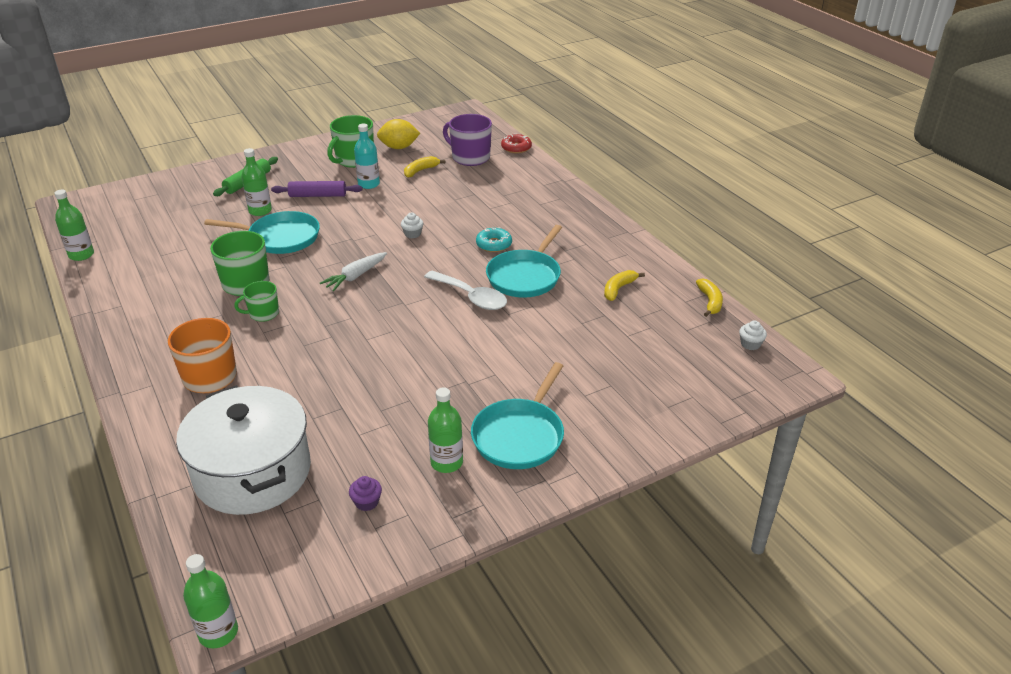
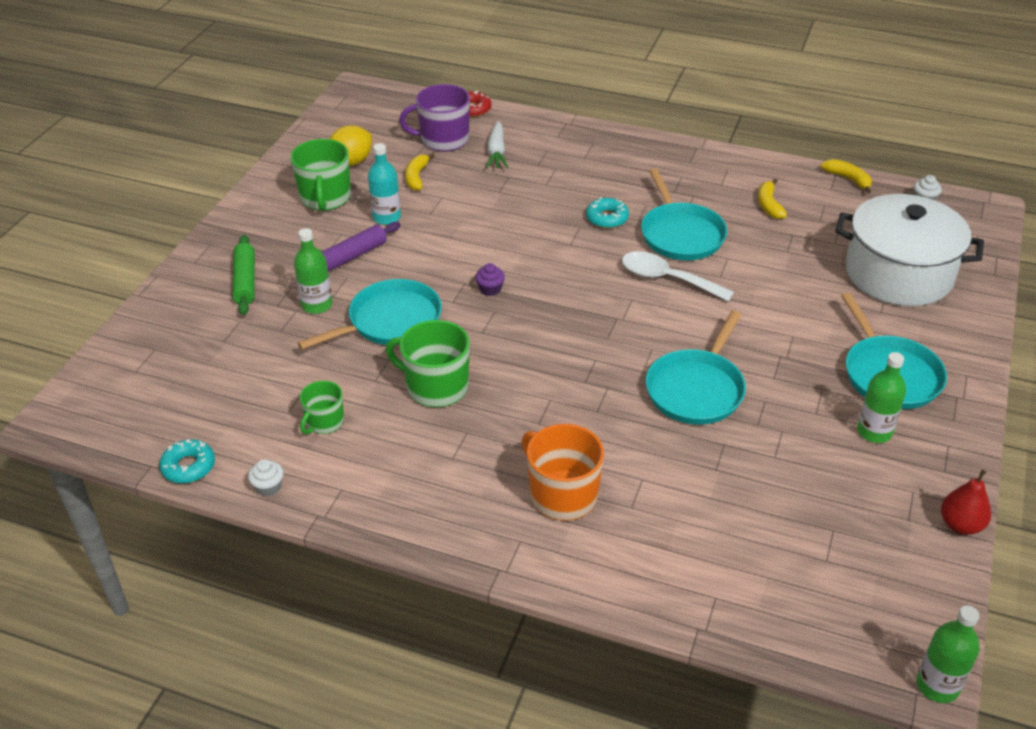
camera: 40 degrees left, 5 degrees up
(81, 255) = (188, 467): green bottle -> turquoise donut
(252, 472) = (747, 548): white pot -> white pot (898, 274)
(263, 314) = (507, 406): green mug -> green mug (324, 422)
(355, 276) = (533, 318): white carrot -> white carrot (497, 152)
(366, 502) = (871, 505): purple cupcake -> purple cupcake (490, 289)
(379, 368) = (696, 389): none -> turquoise pan
(402, 556) = (960, 525): none -> red pear
(412, 234) = (517, 247): white cupcake -> white cupcake (268, 487)
(471, 297) = (667, 279): white spoon -> white spoon turned 150 degrees counterclockwise

